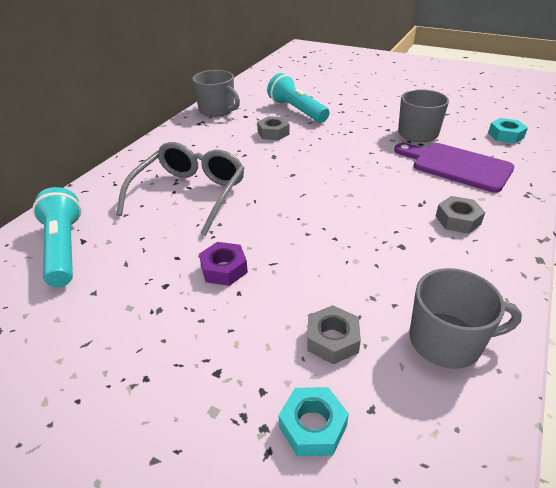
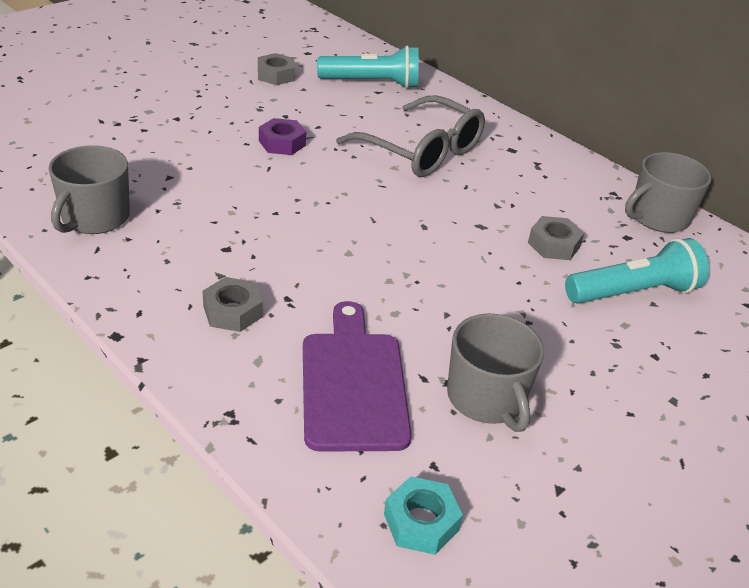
camera: 105 degrees right, 0 degrees up
(313, 426) = (98, 138): turquoise nut -> none
(332, 340) = (154, 167): grey nut -> grey nut (276, 75)
(457, 166) = (353, 384): purple cutting board -> purple cutting board turned 60 degrees counterclockwise

